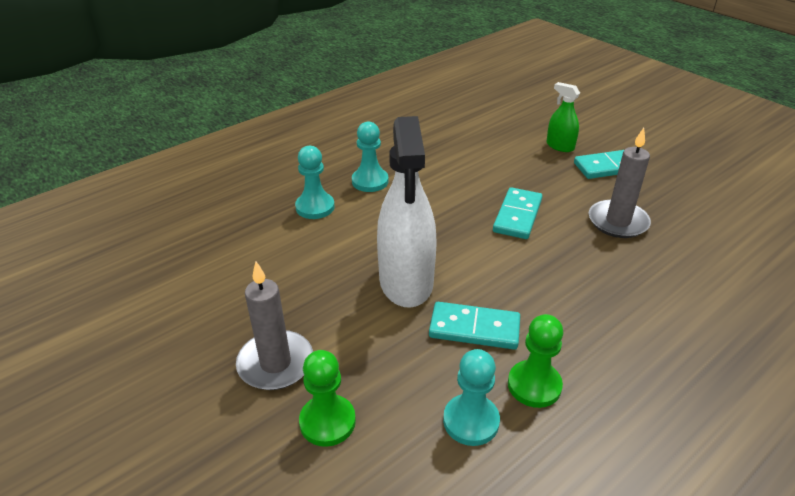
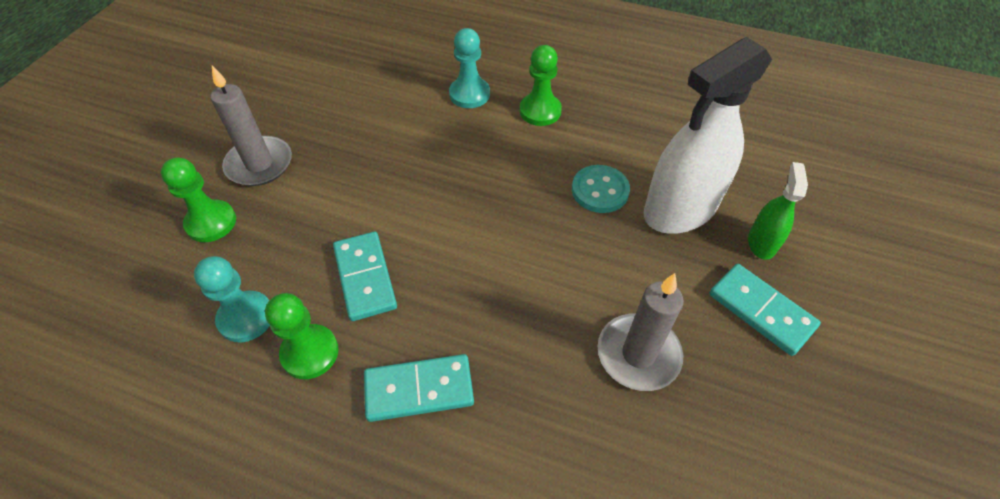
camera: 60 degrees right, 15 degrees up
(370, 181) = (540, 111): turquoise pawn -> green pawn
(406, 281) = (403, 201): white spray bottle -> white spray bottle (680, 209)
(472, 185) = (600, 190): none -> turquoise button
(517, 216) = (573, 249): turquoise domino -> turquoise domino (419, 389)

